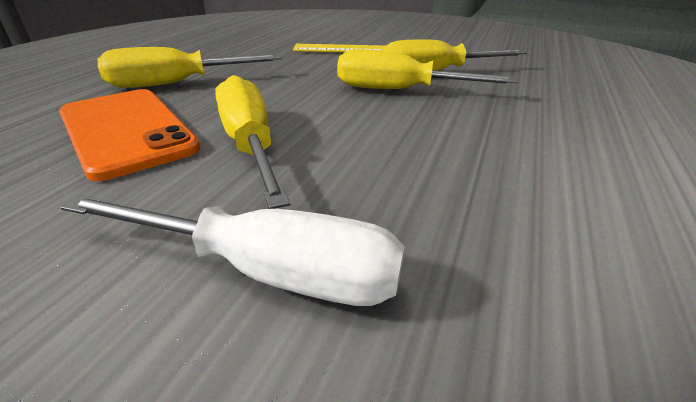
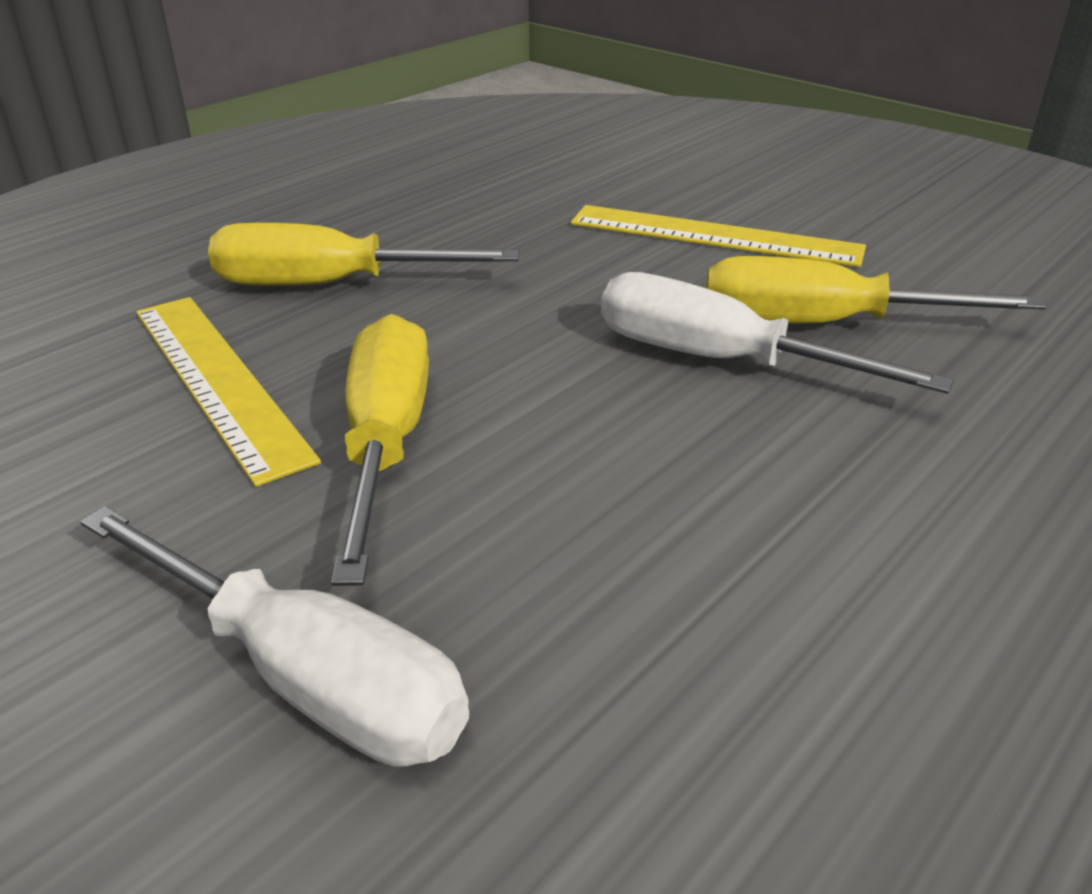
camera: 20 degrees right, 0 degrees up
(127, 131) = (218, 380): orange phone -> yellow ruler
(400, 90) = (720, 361): yellow screwdriver -> white screwdriver

